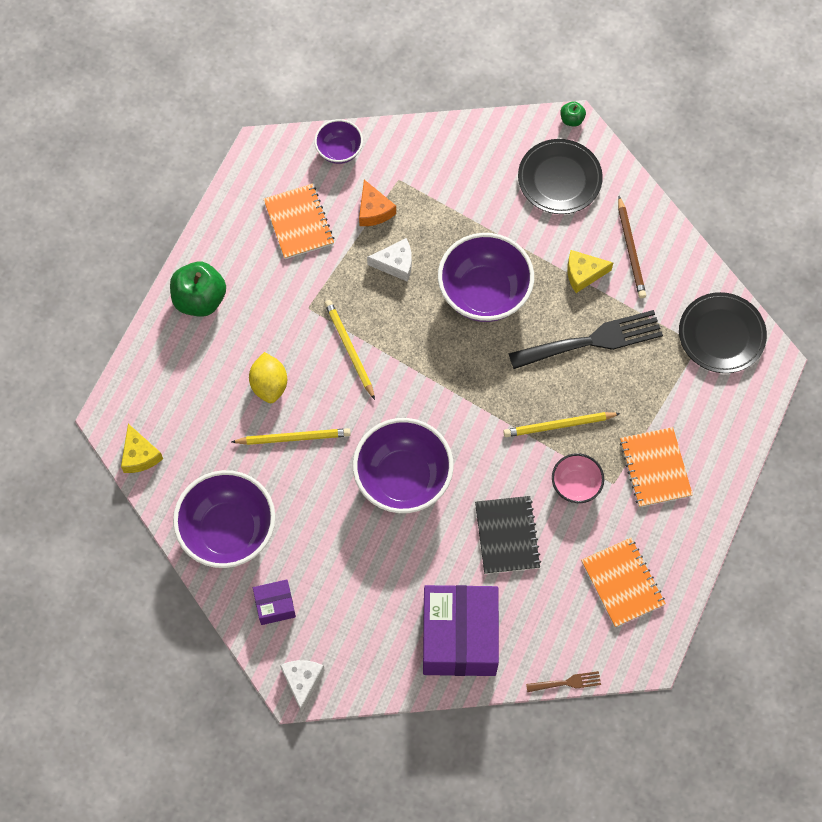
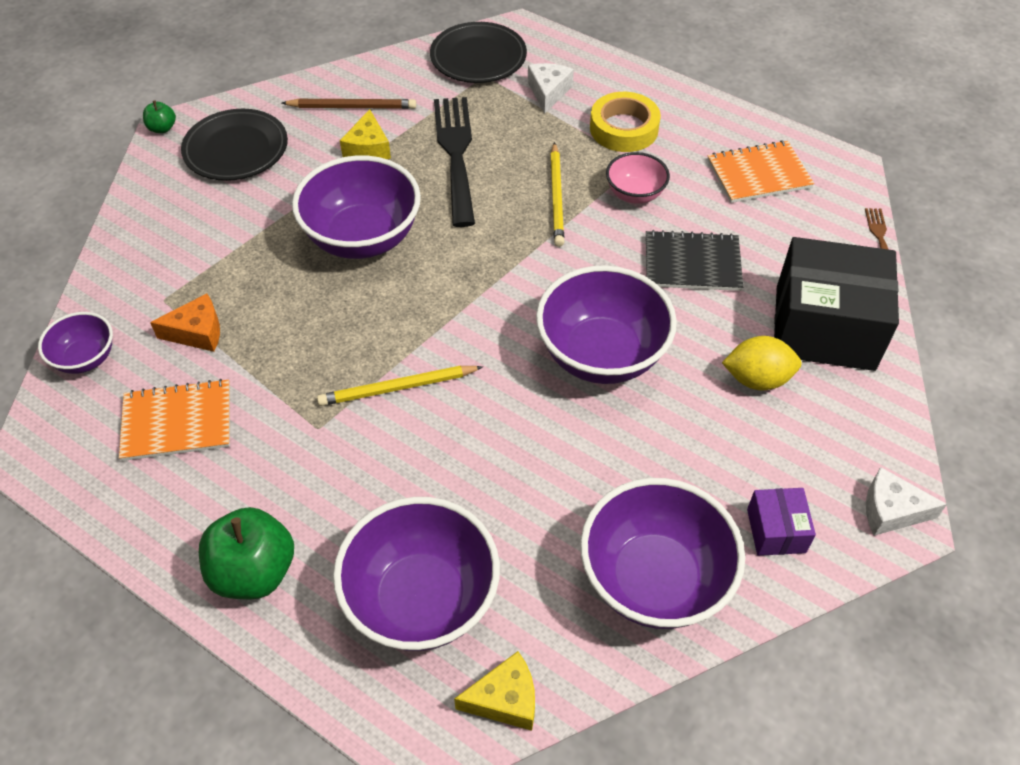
camera: 80 degrees left, 15 degrees down
(195, 397) = (421, 599): none -> purple bowl
(269, 385) = (427, 493): yellow lemon -> yellow lemon (757, 379)
(293, 437) = (517, 473): yellow pencil -> none
(395, 264) = (287, 320): white cheese -> white cheese (548, 92)
(459, 637) = (824, 327): purple box -> black box
(655, 468) = (624, 128): orange notebook -> yellow tape

